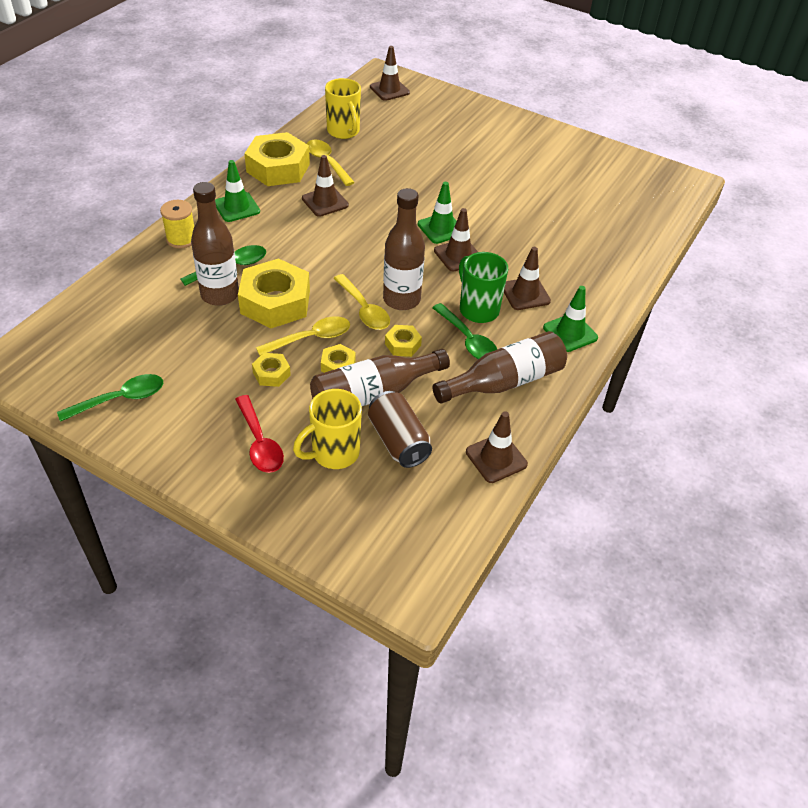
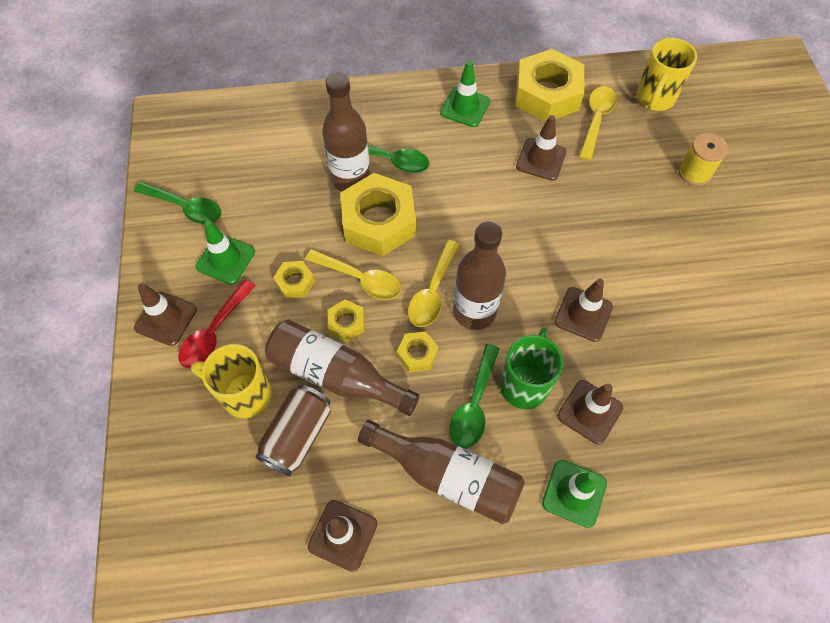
camera: 55 degrees right, 15 degrees up
(181, 239) = (389, 104): yellow spool -> yellow spool (694, 172)
(389, 90) = (763, 84): brown traffic cone -> brown traffic cone (166, 318)
(441, 228) = (606, 273): green traffic cone -> green traffic cone (225, 259)

